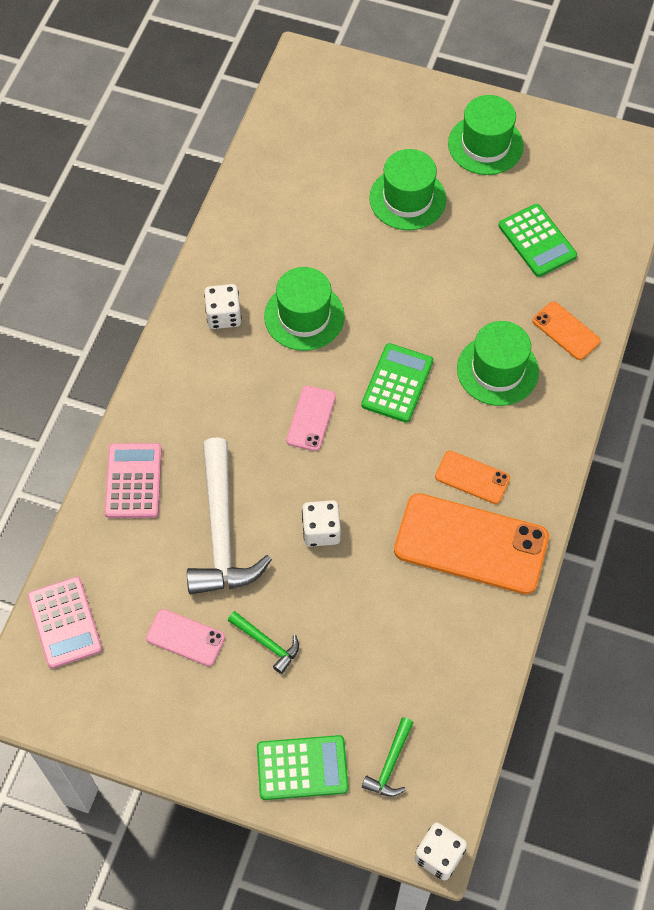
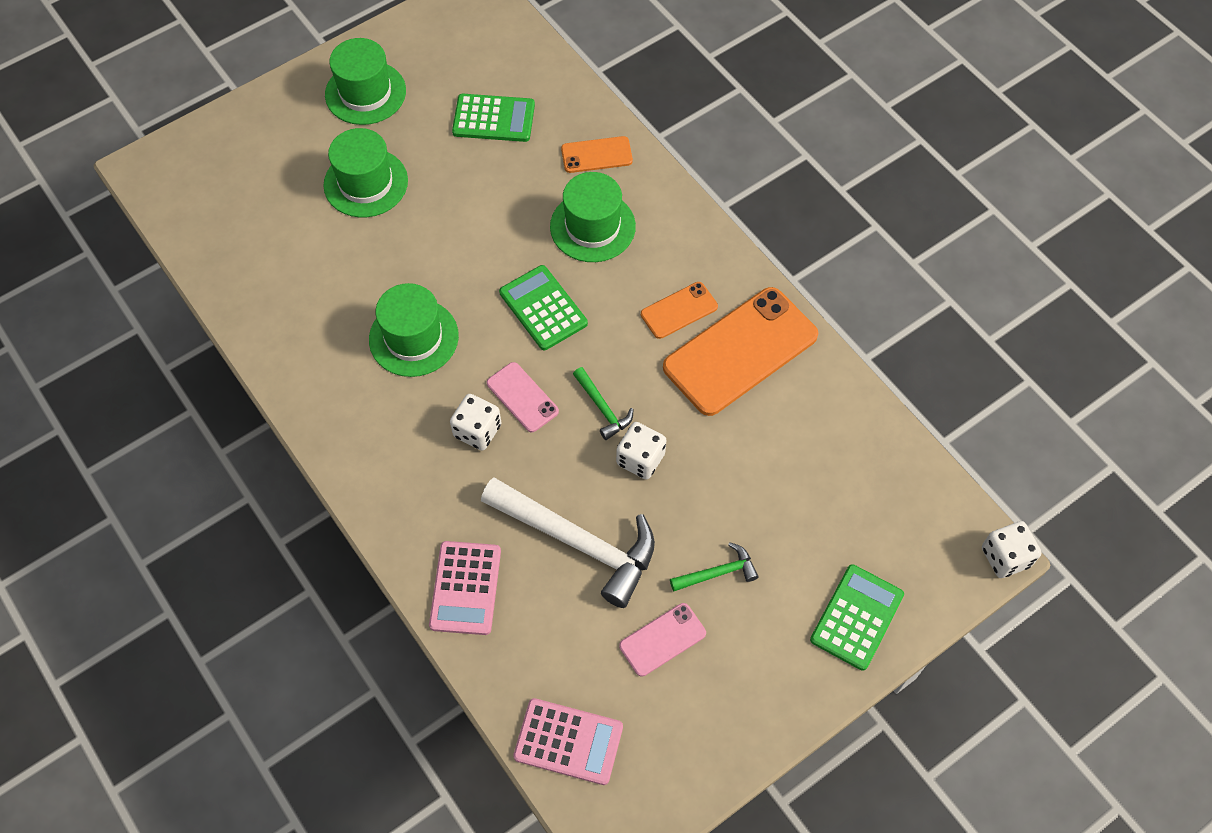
camera: 55 degrees left, 0 degrees up
(133, 481) = (466, 588): pink calculator -> pink calculator turned 120 degrees counterclockwise
(223, 316) = (355, 402): white dice -> white dice (477, 431)
(390, 764) = (899, 543): green hammer -> green hammer (603, 408)

